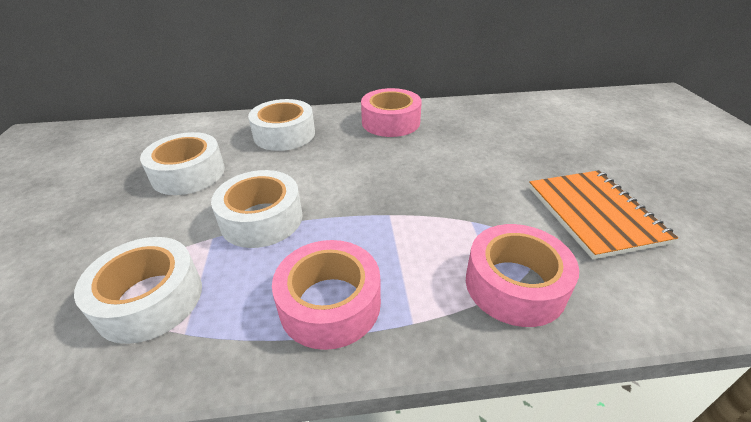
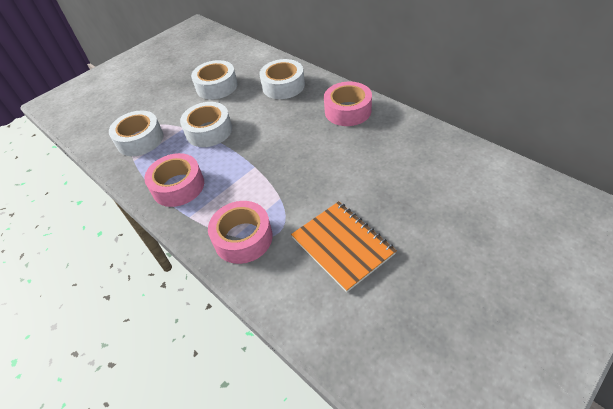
camera: 55 degrees right, 10 degrees up
(594, 214) = (342, 246): orange notebook -> orange notebook turned 75 degrees counterclockwise

